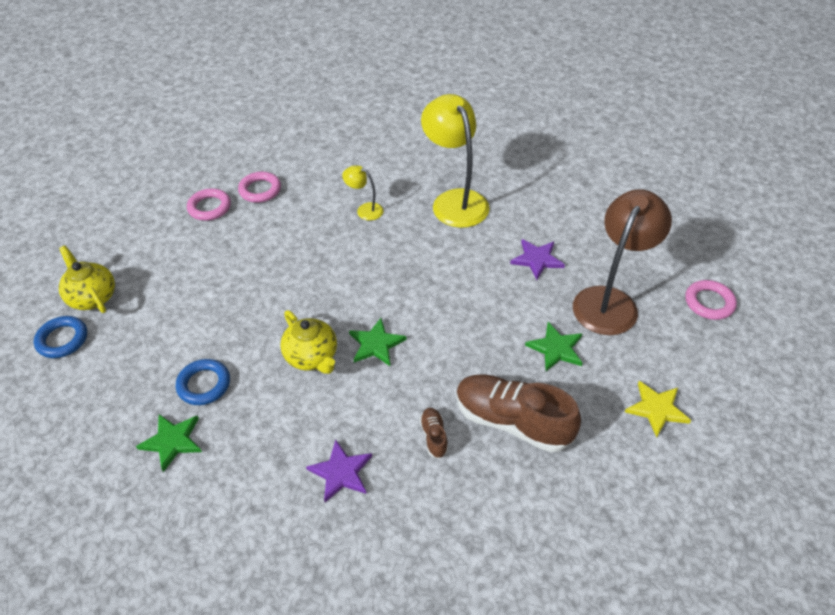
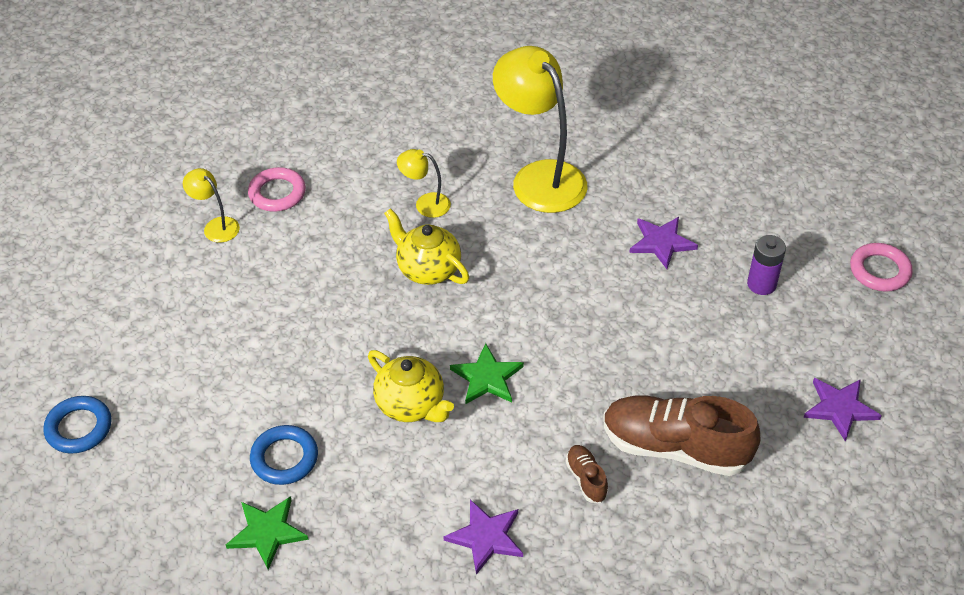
camera: 10 degrees left, 0 degrees up
(92, 297) = (99, 367): yellow teapot -> yellow teapot (427, 269)
(209, 207) = (216, 226): pink ring -> yellow lamp
(556, 348) = (708, 352): green star -> none
(610, 301) = (761, 284): brown lamp -> purple battery
(657, 409) = (840, 408): yellow star -> purple star

